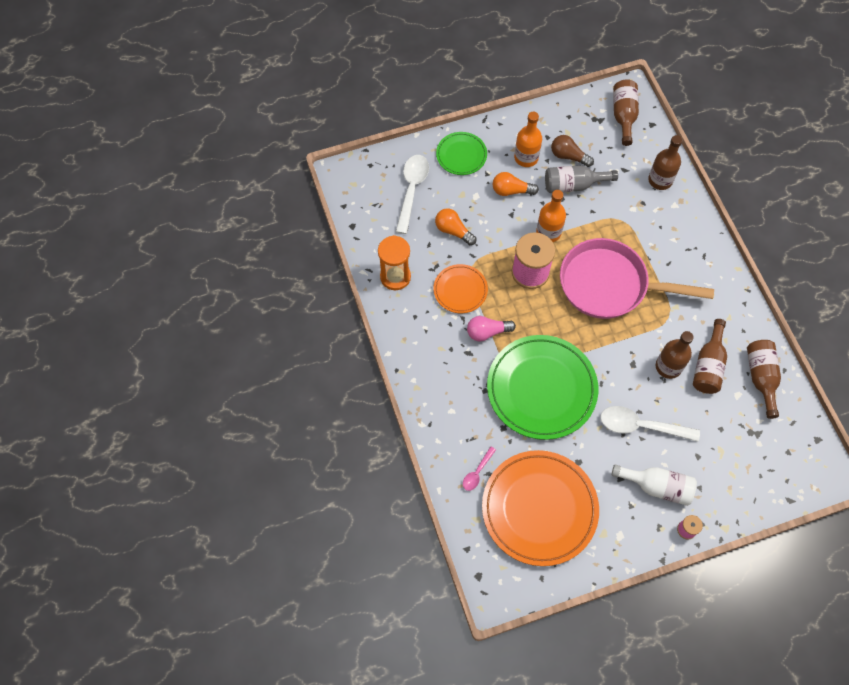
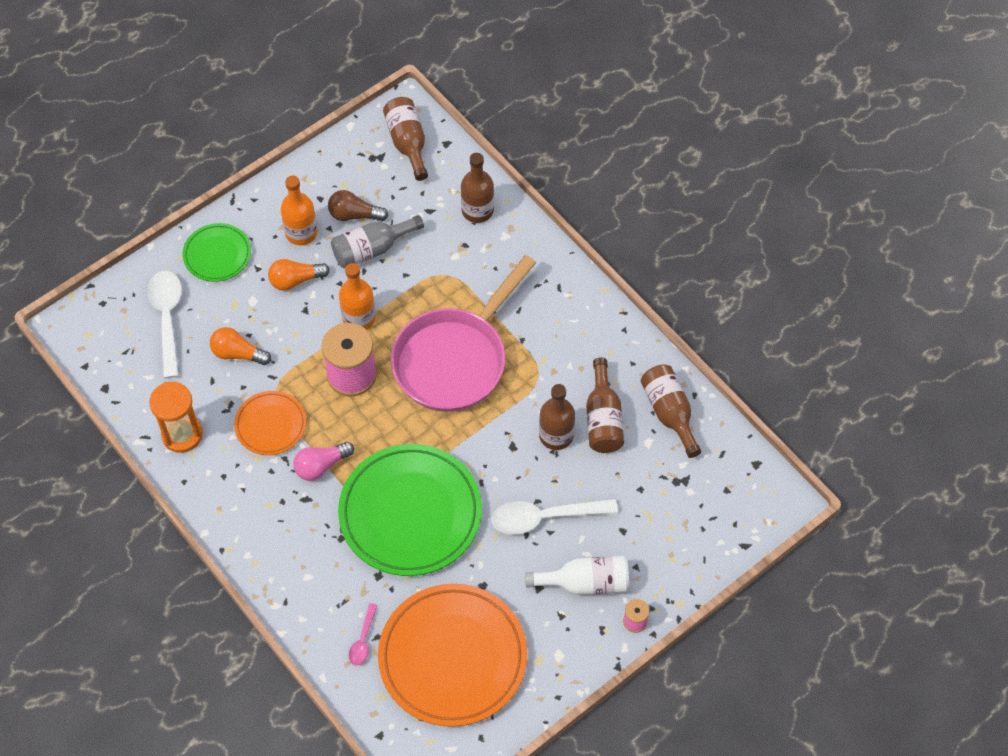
camera: 20 degrees left, 5 degrees down
(610, 285) = (455, 359): pink pan -> pink pan turned 45 degrees counterclockwise

